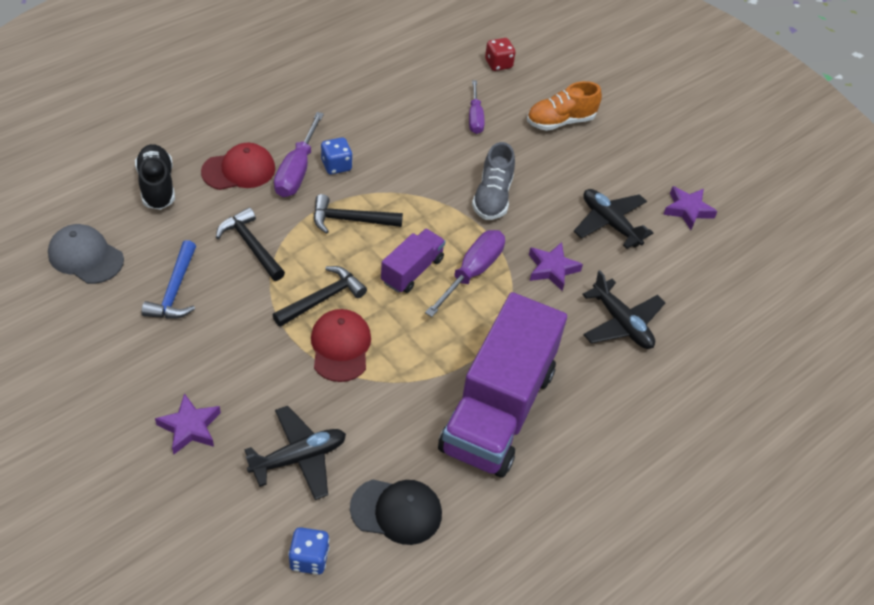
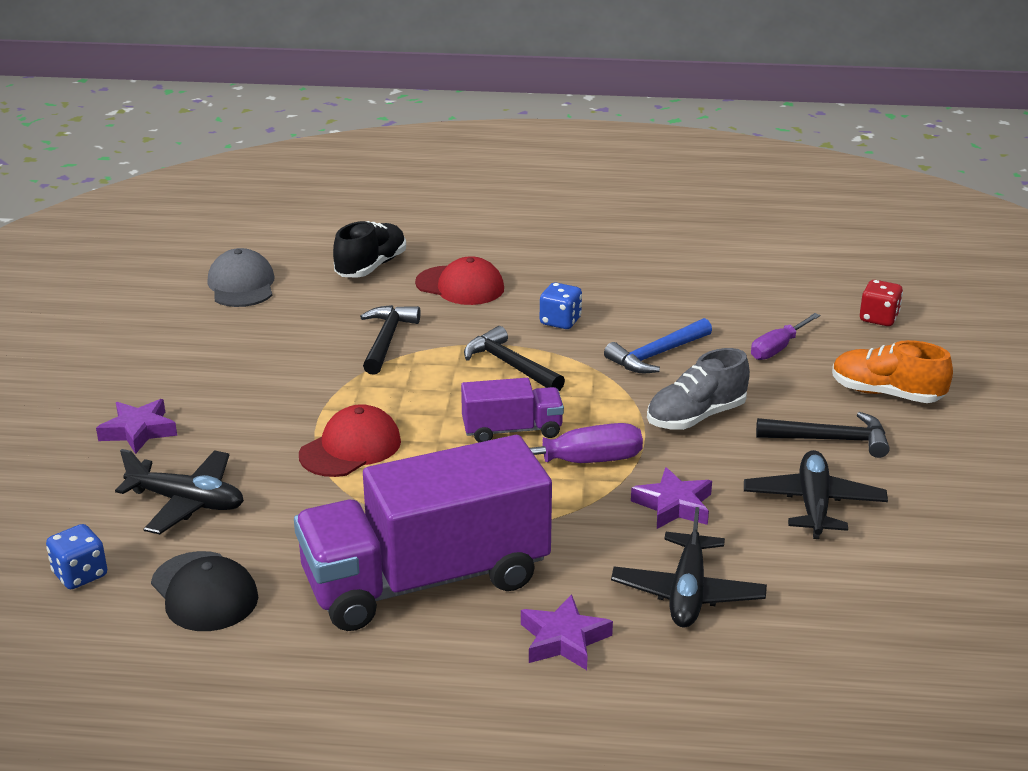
camera: 50 degrees right, 20 degrees down
(175, 290) = (274, 338): blue hammer -> blue hammer (657, 355)
(297, 170) = (515, 309): purple screwdriver -> none
(322, 299) = (390, 407): black hammer -> black hammer (830, 440)
(687, 210) = (948, 544): purple star -> purple star (563, 639)

